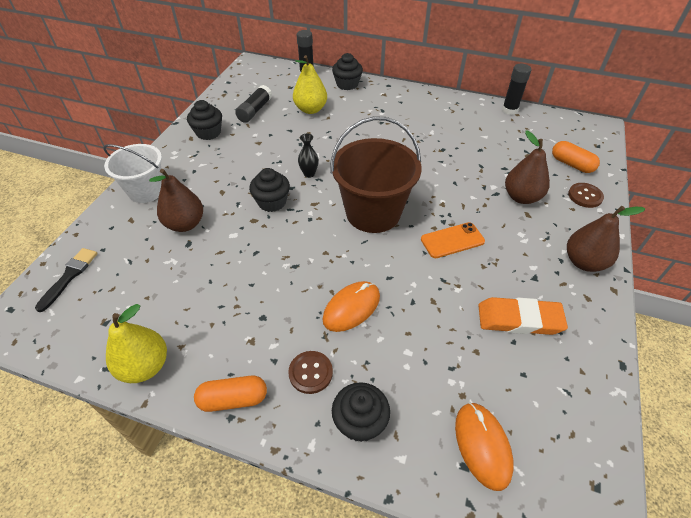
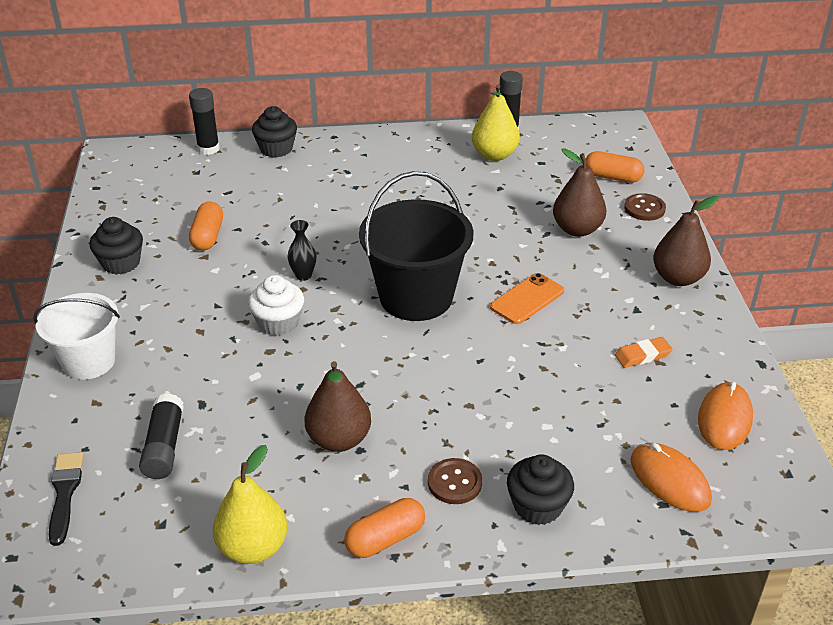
camera: 25 degrees left, 10 degrees down
(185, 224) = (179, 383): brown pear -> brown pear (339, 439)
(255, 110) = (168, 216): black glue stick -> black glue stick (164, 446)
(269, 130) = (207, 236): none -> orange capsule
(272, 202) = (278, 323): black cupcake -> white cupcake
(310, 109) = (248, 195): yellow pear -> yellow pear (494, 155)
(351, 308) = (457, 405): orange mouse -> orange mouse (724, 419)
(373, 213) = (416, 297): brown bucket -> black bucket
(519, 319) = (642, 355): orange eraser -> orange eraser, size x0.57

